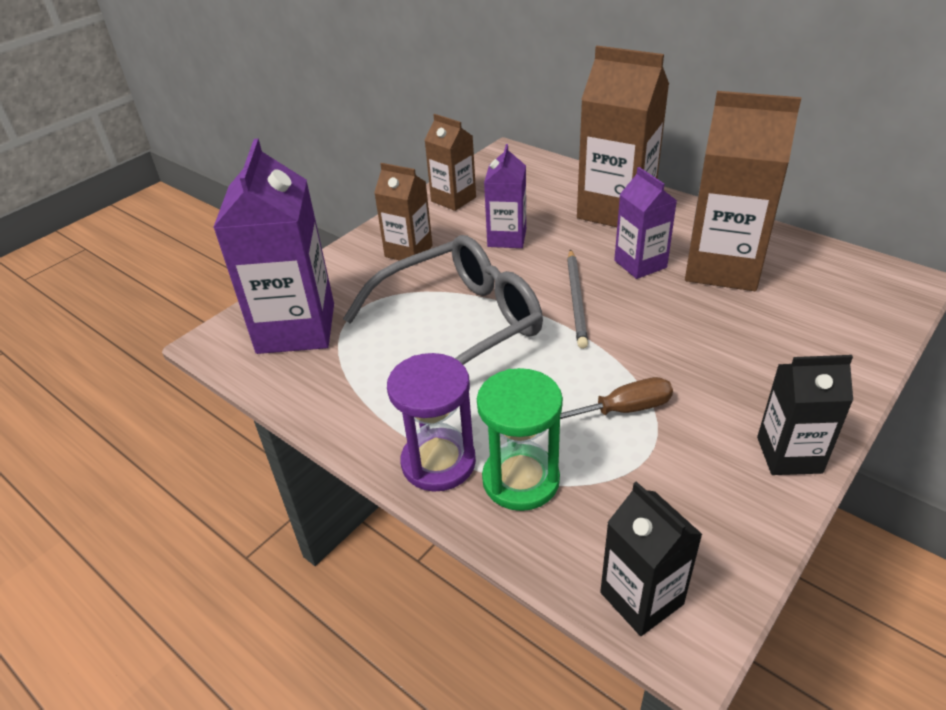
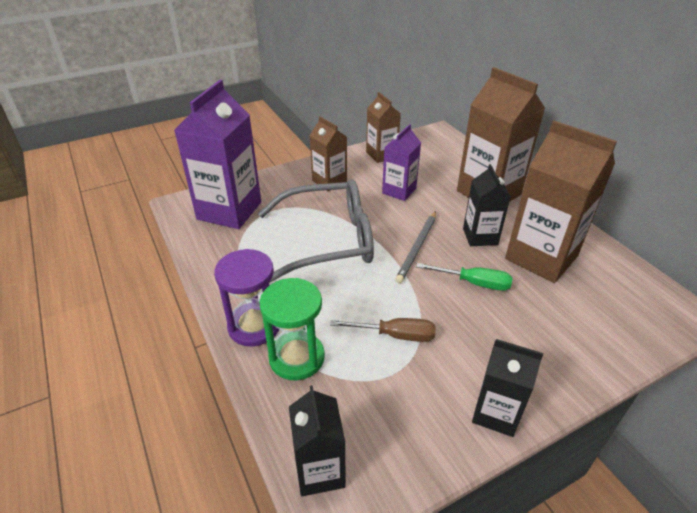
camera: 20 degrees right, 0 degrees up
(640, 264) = (480, 236): purple carton -> black carton
(669, 320) = (474, 283): none -> green screwdriver

